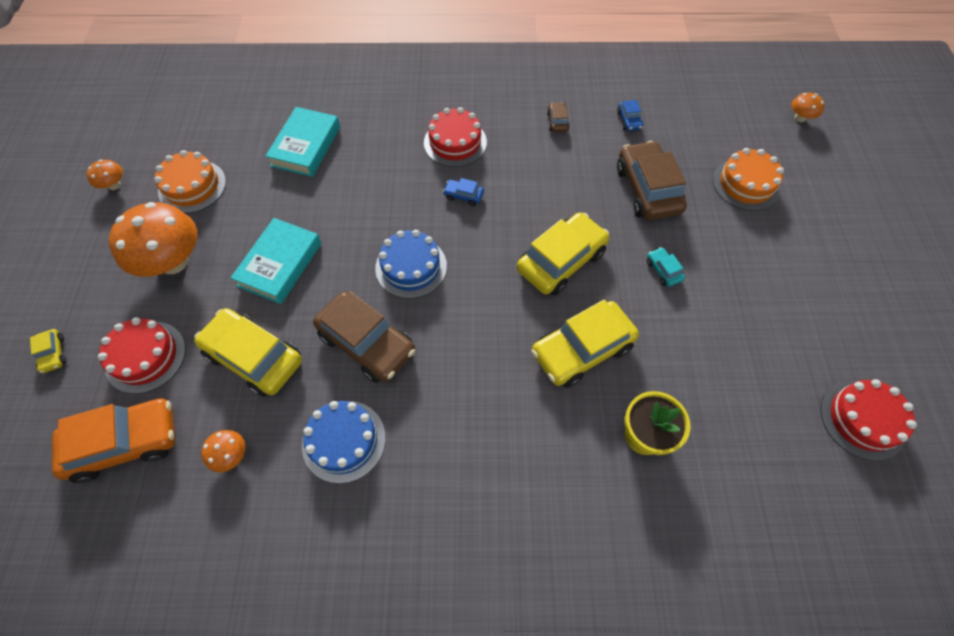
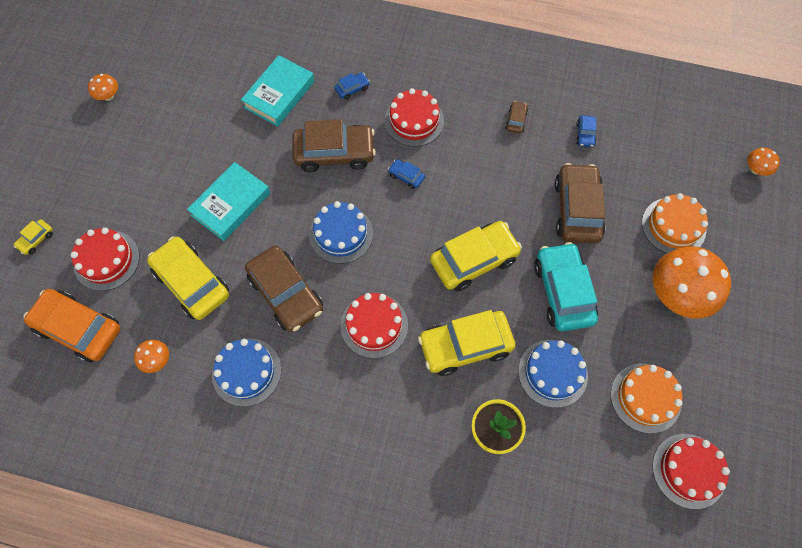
camera: 15 degrees right, 5 degrees up
(53, 354) = (36, 239): yellow car -> yellow car turned 45 degrees clockwise
(125, 443) = (79, 328): orange car -> orange car turned 150 degrees counterclockwise
(173, 262) = (144, 181): orange mushroom -> orange mushroom (677, 294)
(192, 186) = (173, 112): orange cake -> orange cake (645, 398)
(381, 189) = (334, 153): none -> brown car
(382, 126) = (352, 89): none -> blue car
(476, 352) = (374, 325): none -> red cake
(663, 270) = (563, 292): turquoise car -> turquoise car, size x2.28
(683, 354) = (552, 373): none -> blue cake

